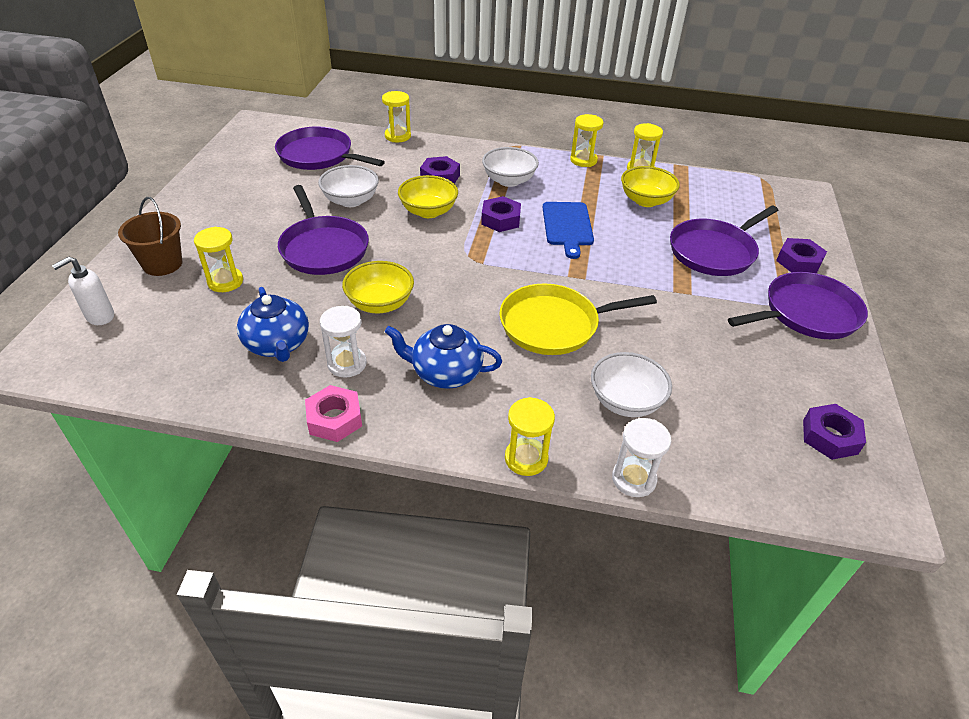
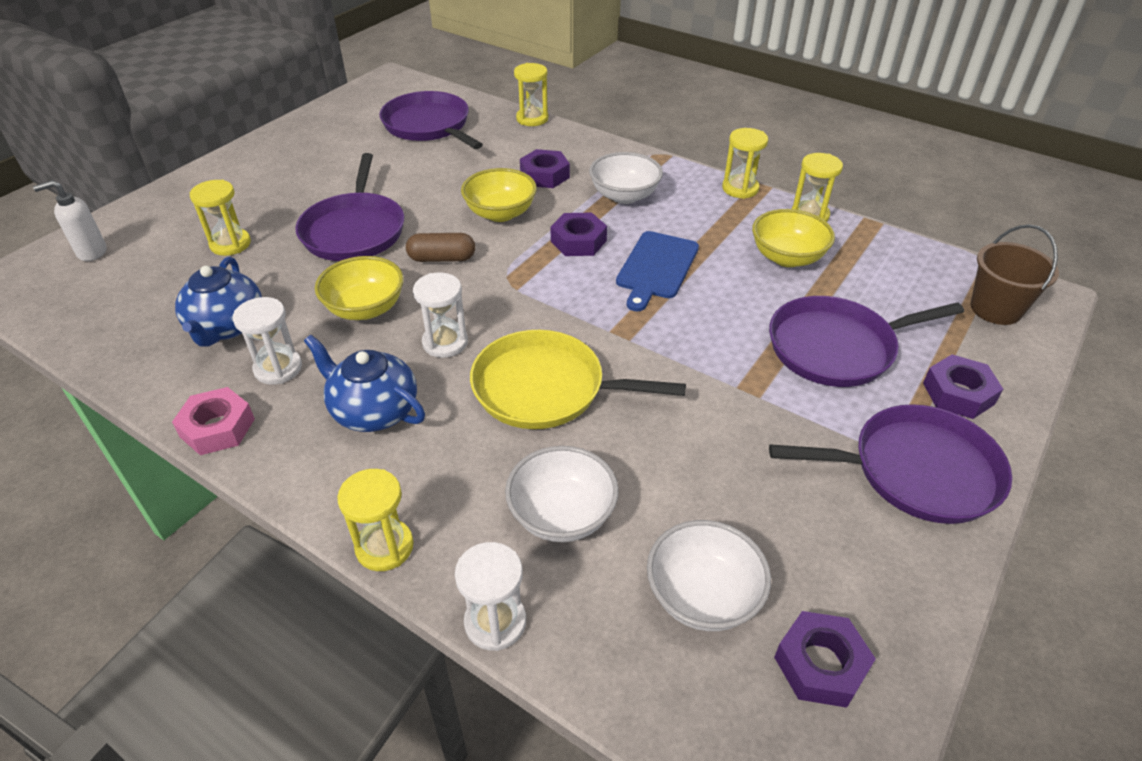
camera: 25 degrees right, 0 degrees up
(162, 264) = (188, 211): brown bucket -> brown bucket (995, 309)
(351, 201) = (424, 183): white bowl -> white bowl (703, 596)
(410, 254) = (442, 258): none -> brown capsule
(460, 312) = (445, 342): none -> white hourglass

